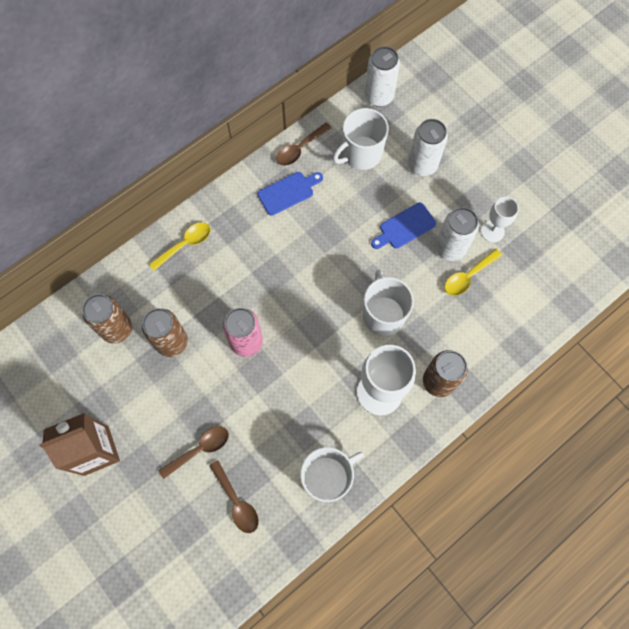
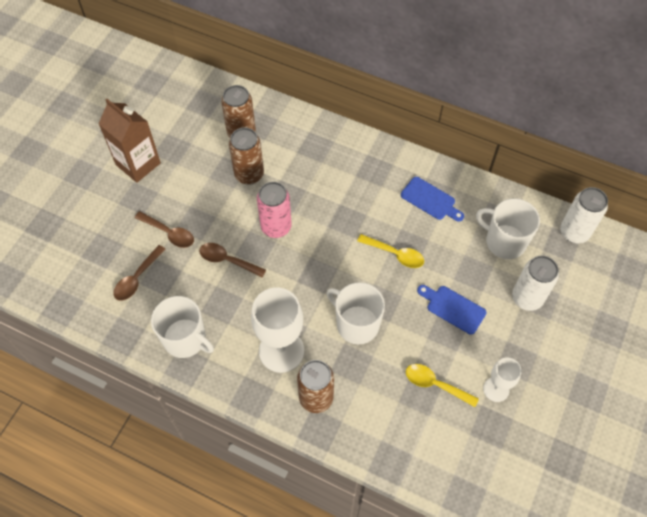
camera: 65 degrees right, 10 degrees down
(185, 244) = (338, 146): yellow spoon -> yellow spoon (395, 254)
(300, 149) = (478, 191): brown spoon -> brown spoon (227, 260)
(383, 314) = (356, 324): white mug -> white mug turned 105 degrees counterclockwise
(450, 248) = (455, 357): white can -> none

